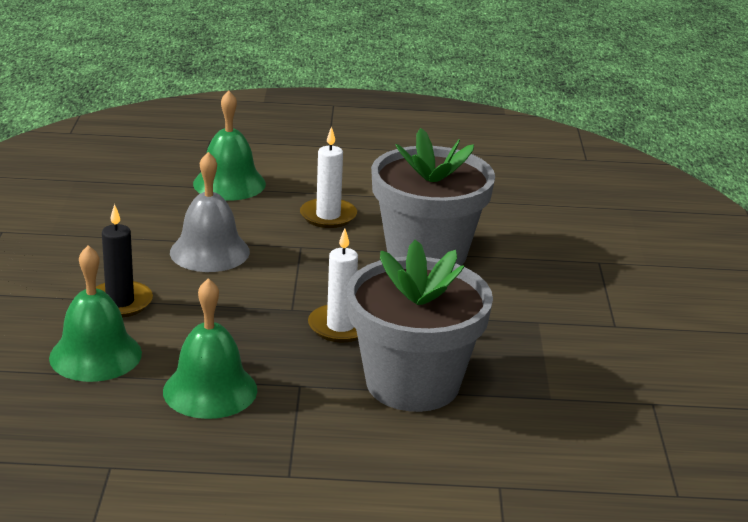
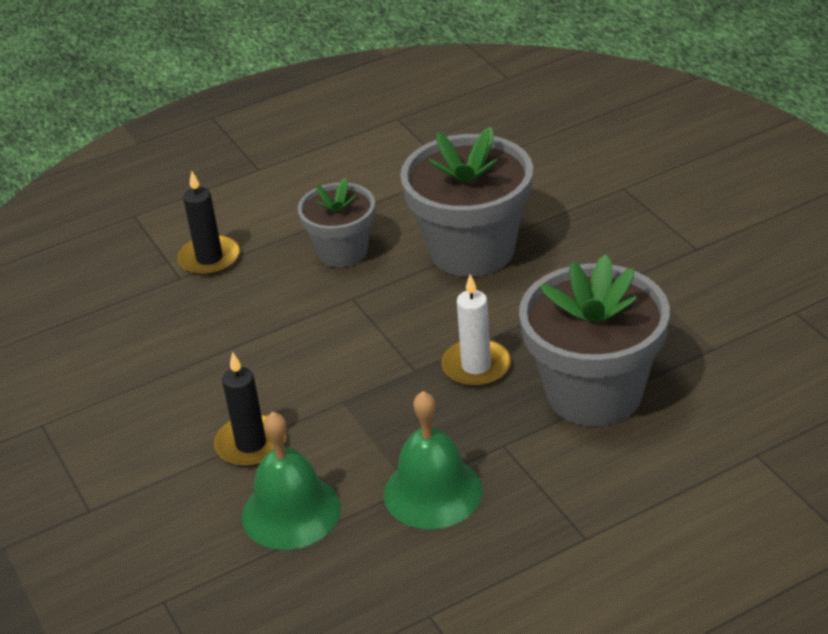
camera: 25 degrees left, 10 degrees up
(209, 252) = (274, 346): grey bell -> none
(229, 183) = (209, 258): green bell -> black candle
(328, 216) = (342, 251): white candle -> grey flower pot

